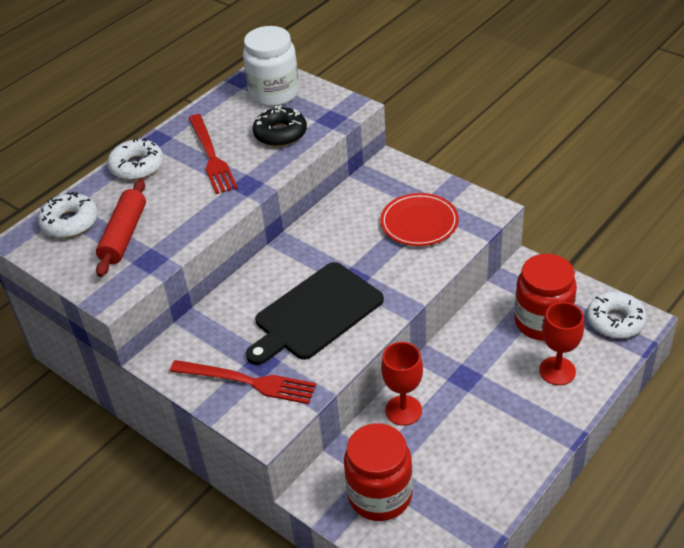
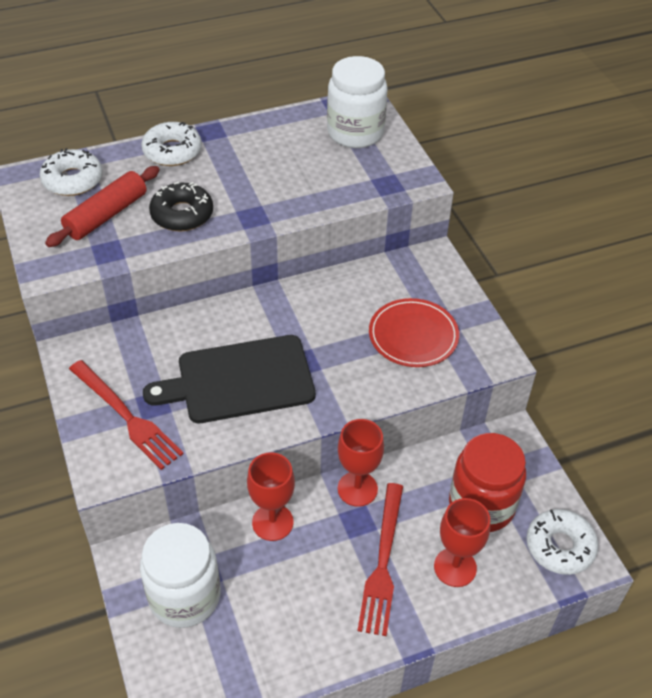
camera: 25 degrees right, 5 degrees up
(211, 156) = (245, 172): red fork -> red fork (382, 562)
(280, 134) = (327, 178): black donut -> black donut (182, 214)
(380, 495) = (184, 596): red jar -> white jar
(447, 356) = (357, 489): none -> red goblet

